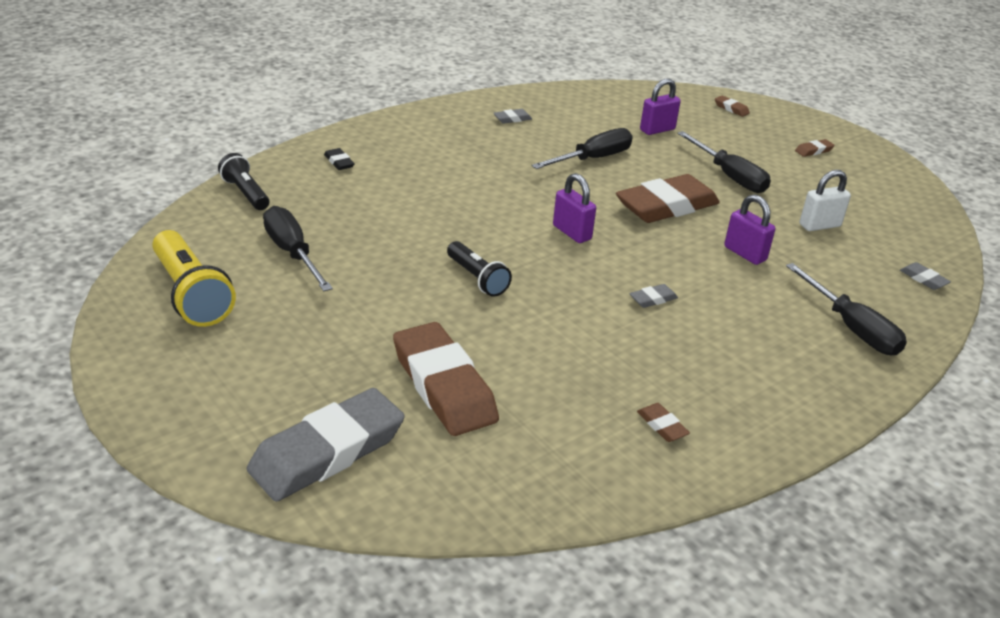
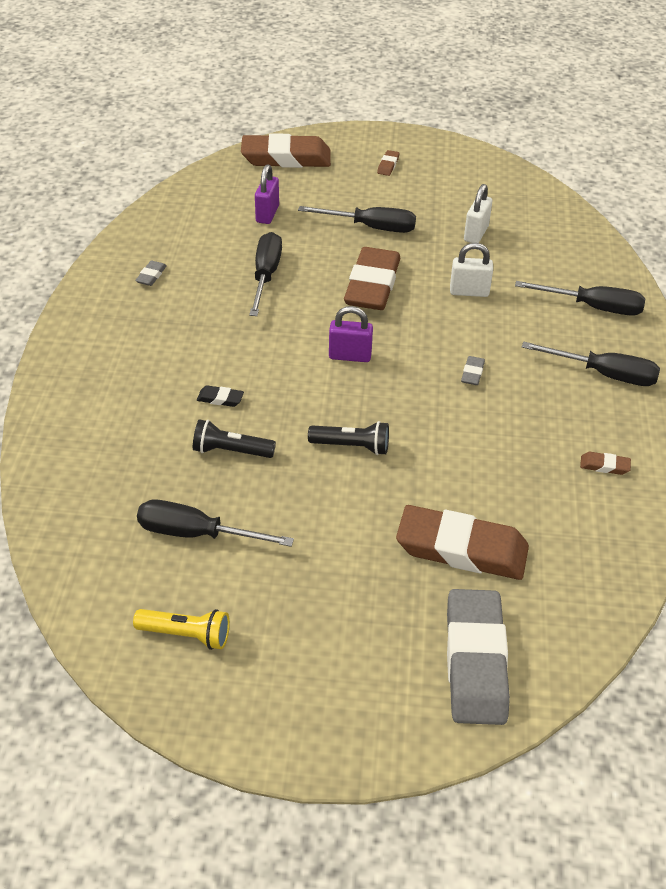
camera: 45 degrees left, 10 degrees up
(192, 294) = (186, 634): yellow flashlight -> yellow flashlight, size x0.62
(245, 193) = (64, 511): black flashlight -> black flashlight (230, 451)
(339, 162) = (87, 420): black eraser -> black eraser (220, 399)
(731, 109) = (286, 158): brown eraser -> brown eraser, size x2.50
(745, 254) = (469, 292): purple padlock -> white padlock
(777, 373) = (604, 374): none -> black screwdriver
(923, 279) = (578, 238): grey eraser -> none

